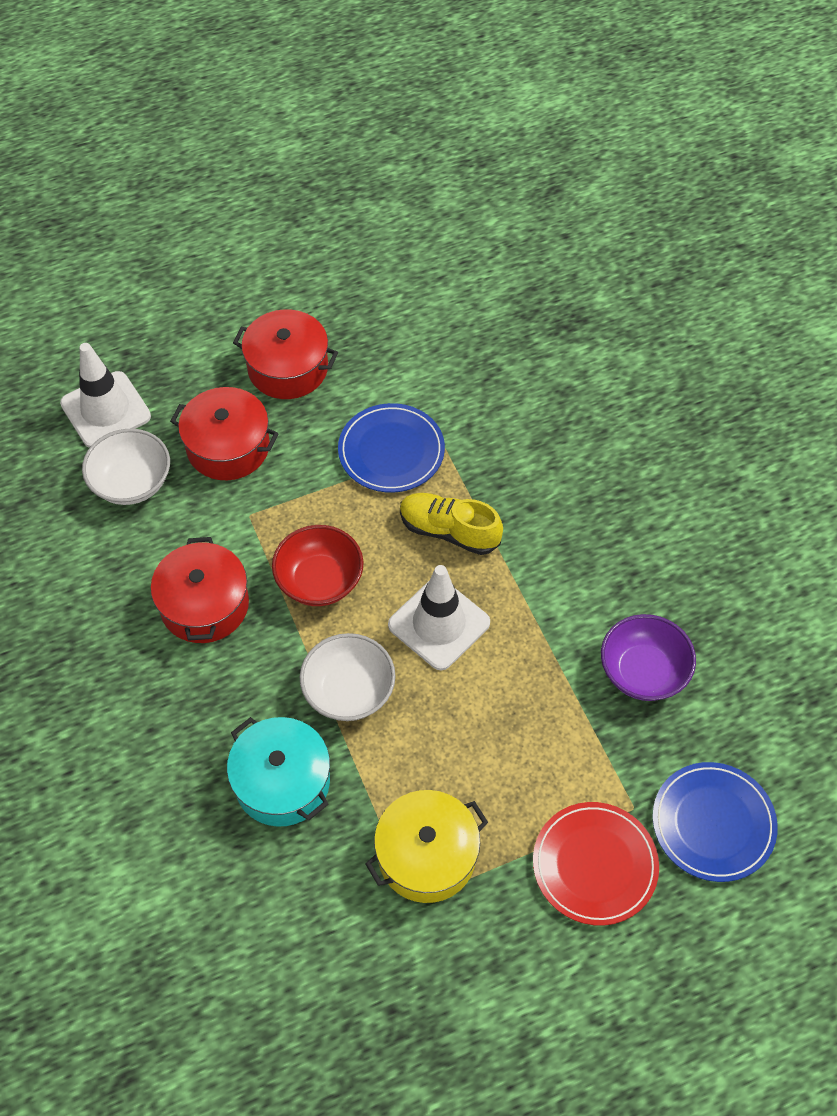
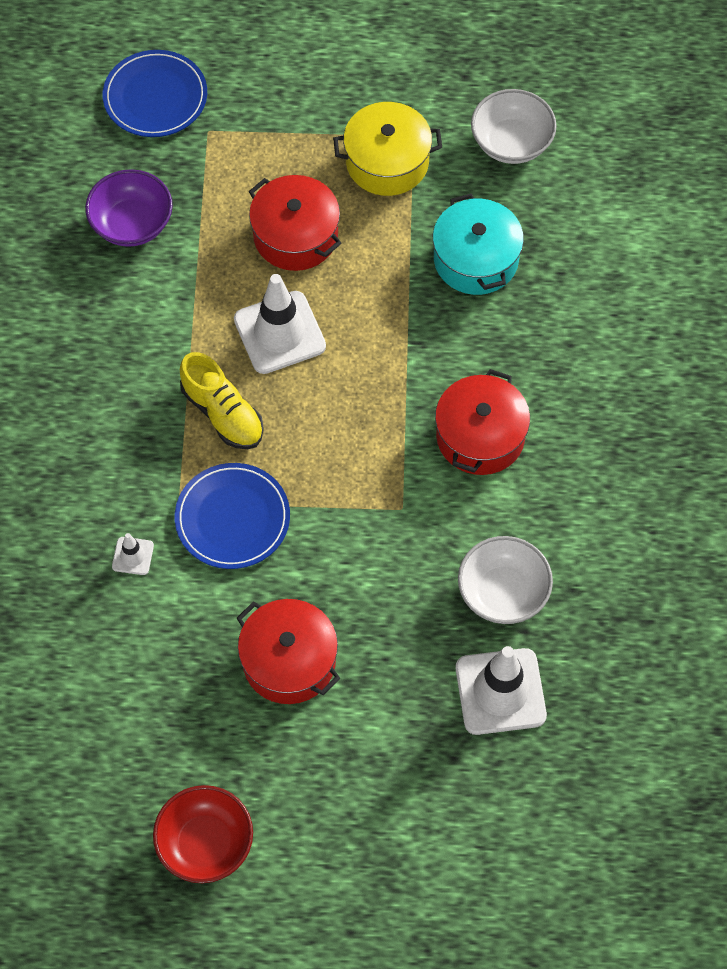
camera: 155 degrees left, 5 degrees up
(228, 447) = (391, 592): red pot -> red pot (295, 235)
(319, 580) = (365, 416): red bowl -> red bowl (205, 843)
(349, 691) = (387, 308): white bowl -> white bowl (511, 142)
(456, 392) = (133, 556): none -> white traffic cone
(594, 865) = (263, 106): red plate -> none

